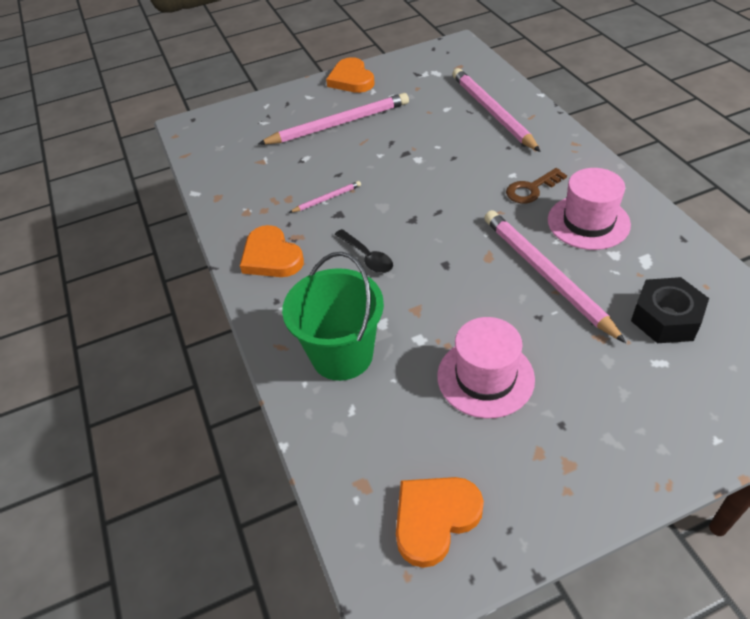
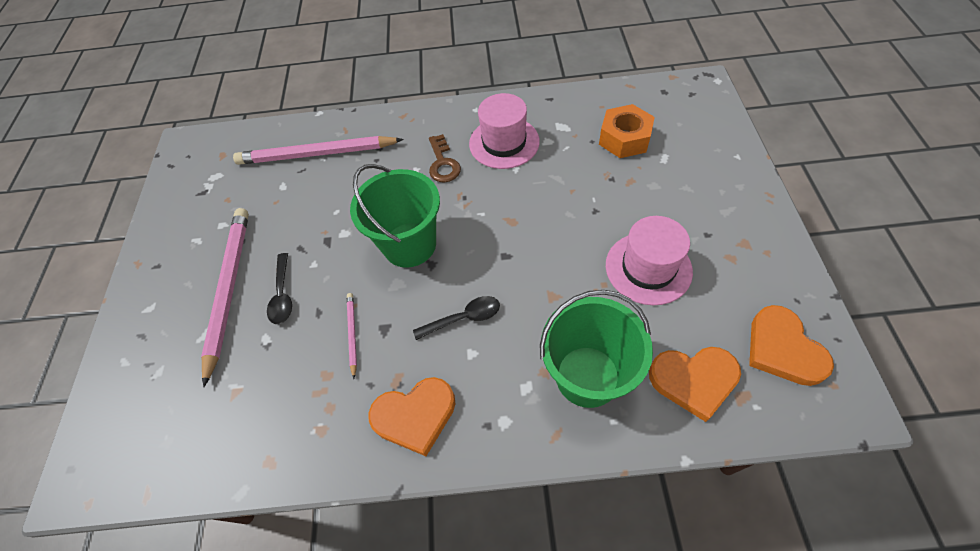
camera: 70 degrees left, 10 degrees up
(345, 151) = (282, 295): none -> black spoon
(351, 79) = (156, 255): orange heart -> orange heart (694, 380)
(426, 200) = (409, 244): none -> green bucket
(546, 275) = (551, 190): pink pencil -> none
(666, 318) = (624, 138): black nut -> orange nut

